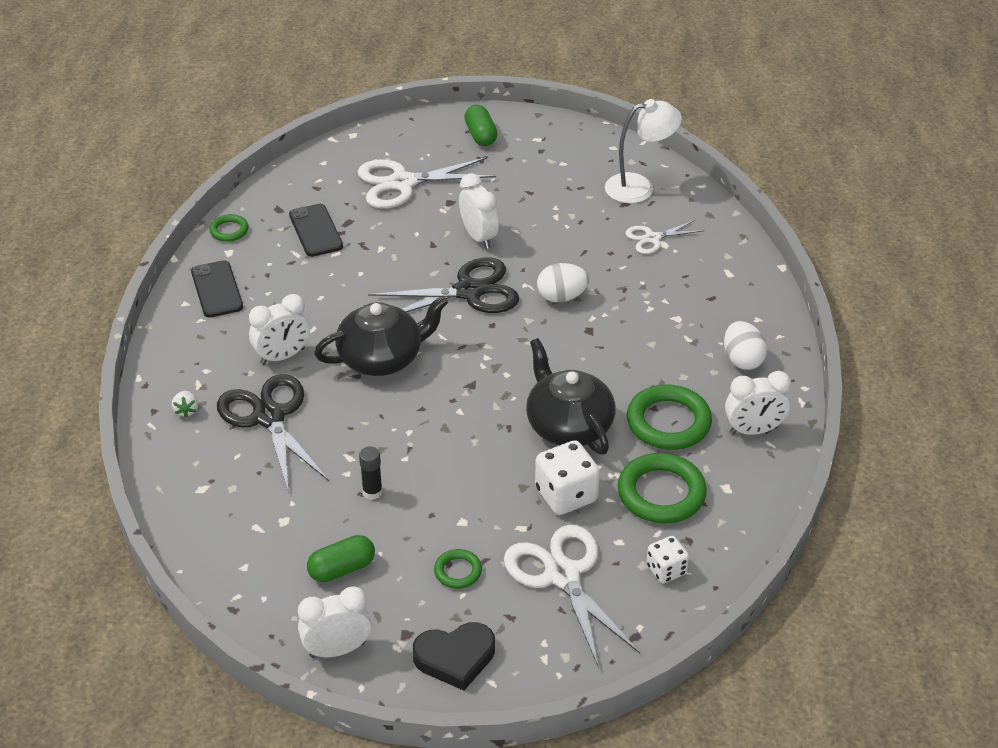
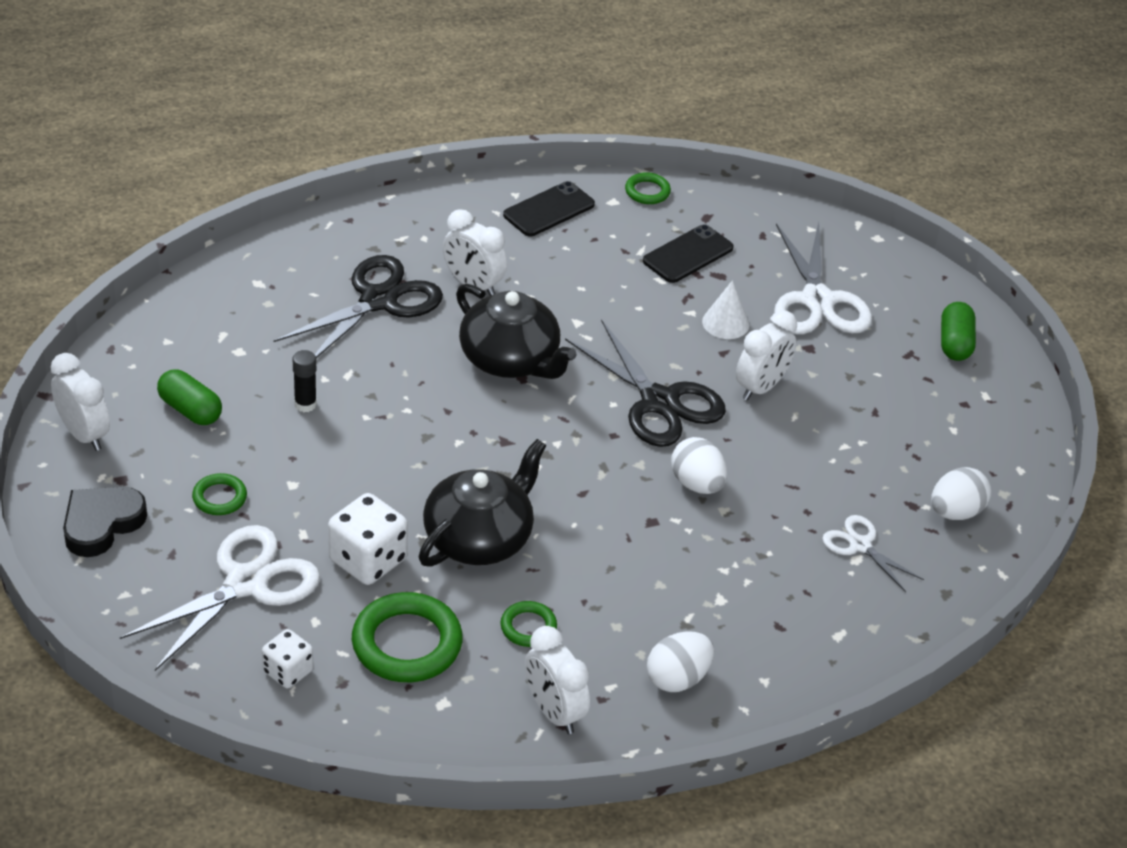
camera: 65 degrees right, 0 degrees up
(186, 410) = (360, 241): white strawberry -> none
(402, 183) = (817, 300): white scissors -> white scissors turned 150 degrees counterclockwise
(402, 234) = (725, 323): none -> white cone
(455, 658) = (101, 524): black heart -> black heart turned 75 degrees clockwise
(480, 135) = (955, 343): green capsule -> green capsule turned 45 degrees counterclockwise
(639, 187) = (955, 512): white lamp -> white egg
(668, 422) = (528, 627): green ring -> green ring, size x0.52

